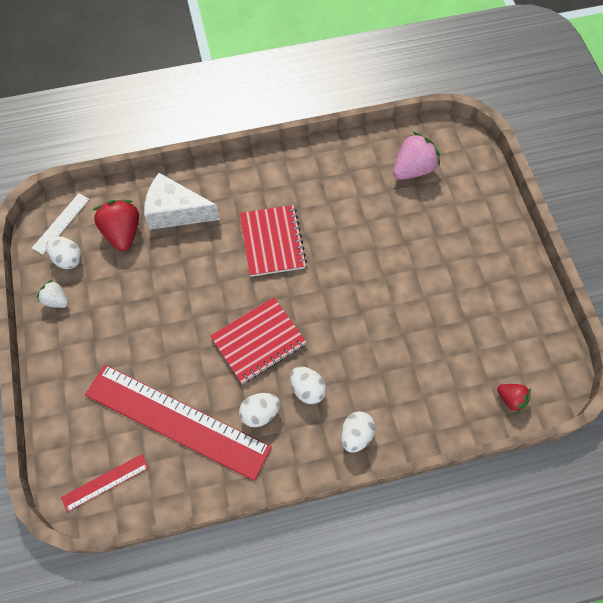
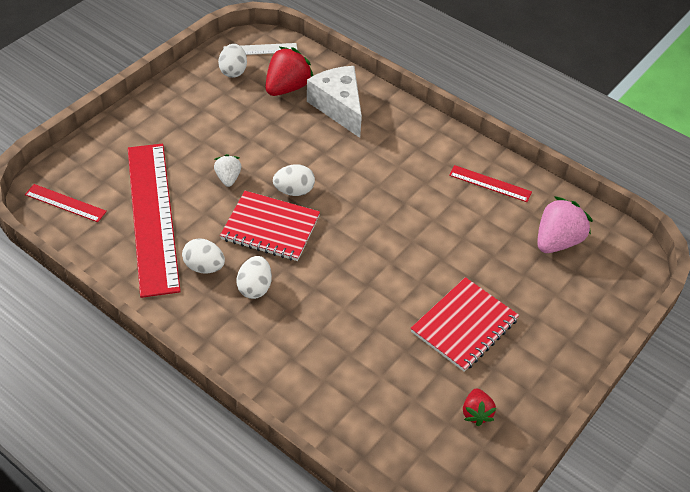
camera: 50 degrees right, 15 degrees down
(56, 300) = (192, 86): white strawberry -> white strawberry (228, 178)
(272, 242) = (374, 183): red notebook -> red notebook (464, 326)
(332, 170) = (490, 183): none -> red ruler
(356, 435) = (241, 348): white egg -> white egg (294, 191)
(413, 169) = (557, 241): pink strawberry -> pink strawberry turned 60 degrees counterclockwise
(511, 399) = (386, 457): red strawberry -> red strawberry (476, 413)

